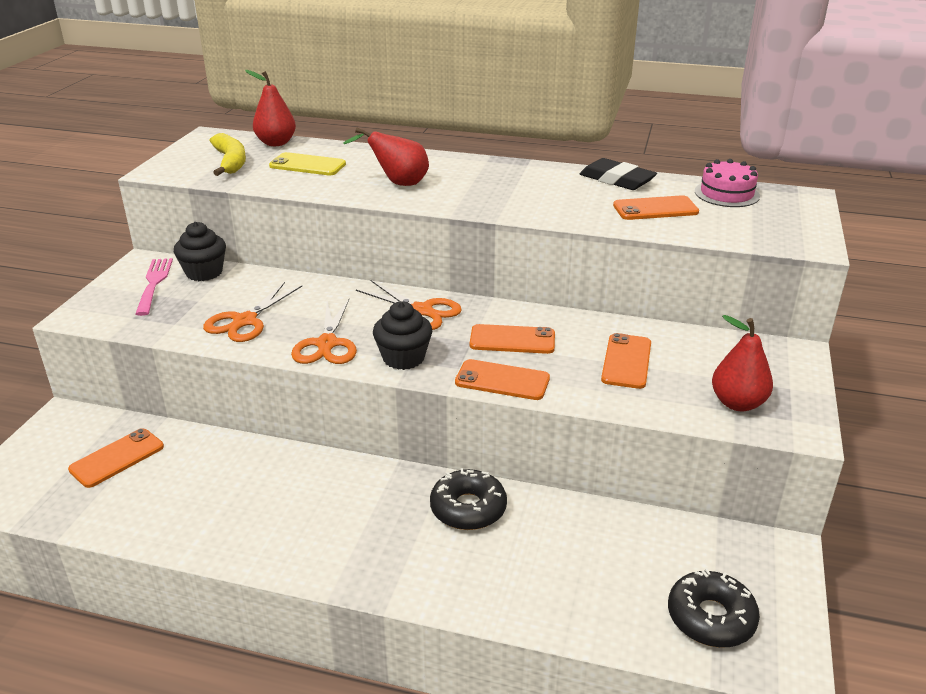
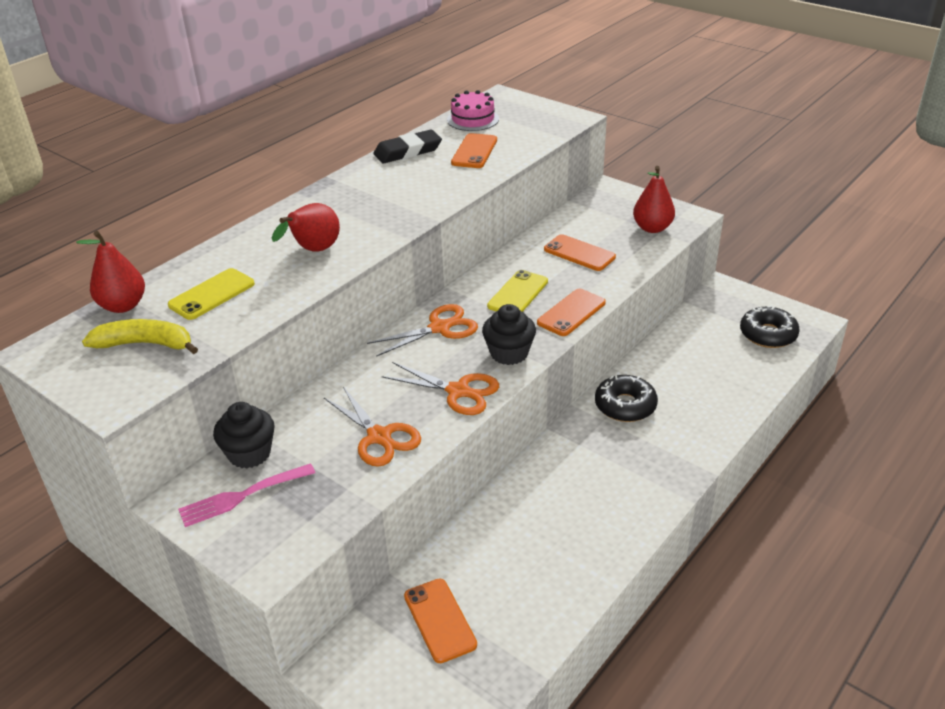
camera: 65 degrees left, 5 degrees up
(154, 283) = (242, 496): pink fork -> pink fork turned 45 degrees counterclockwise
(512, 340) = (518, 294): orange phone -> yellow phone

